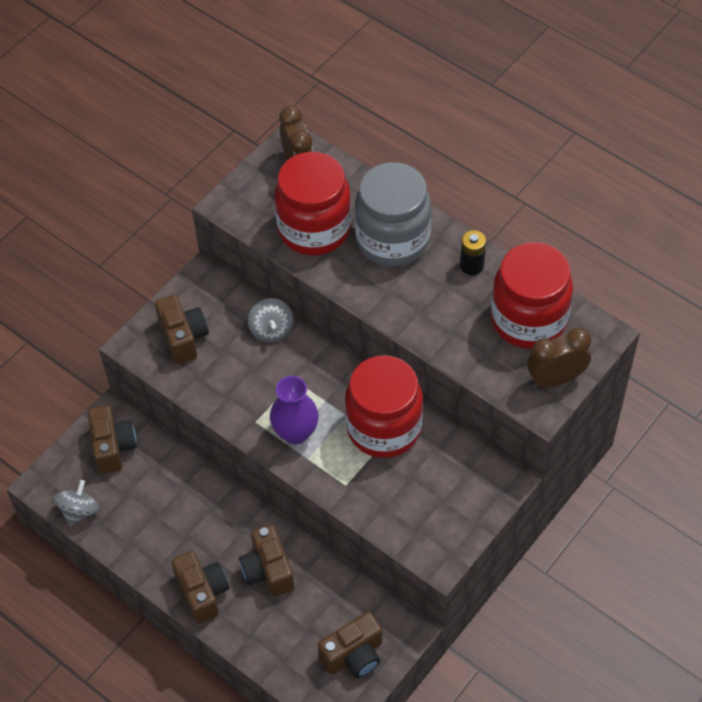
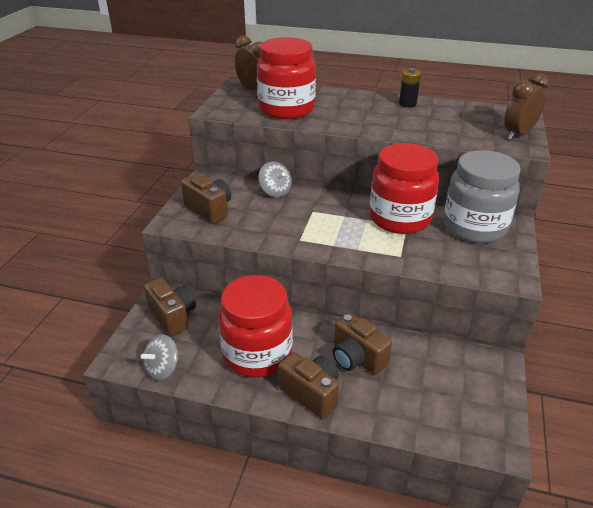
camera: 25 degrees left, 20 degrees down
(79, 511) = (162, 369): grey spinning top -> grey spinning top turned 135 degrees counterclockwise
(295, 433) = (336, 237): purple vase -> none
(354, 655) = (474, 395): brown camera -> none
(392, 240) = (344, 104): grey jar -> grey jar (474, 227)
(528, 320) = (469, 116): red jar -> red jar (257, 354)

